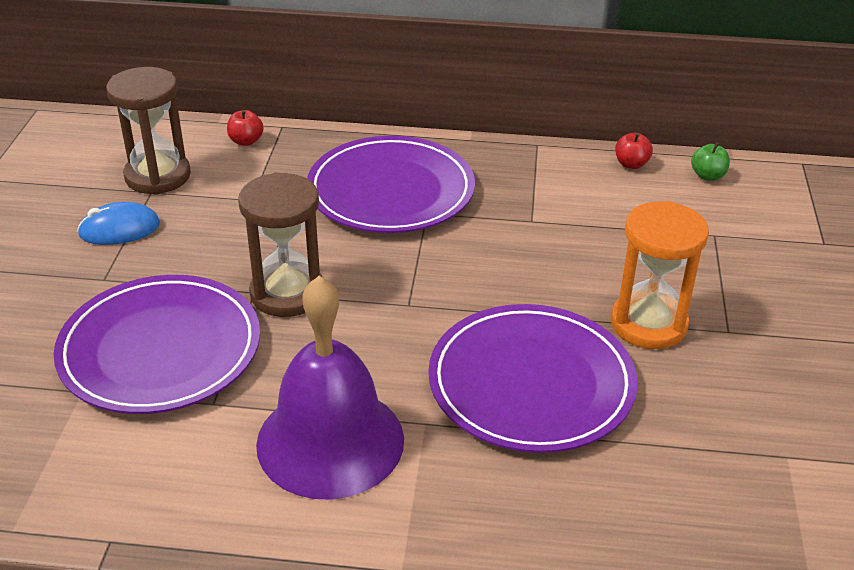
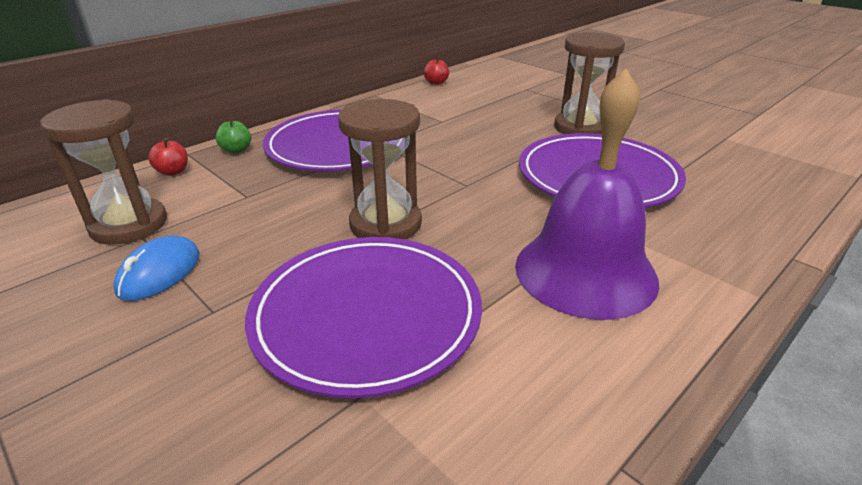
camera: 50 degrees left, 5 degrees down
(648, 324) = (580, 128): orange hourglass -> brown hourglass
(708, 176) = (476, 73): green apple -> green apple (236, 150)

